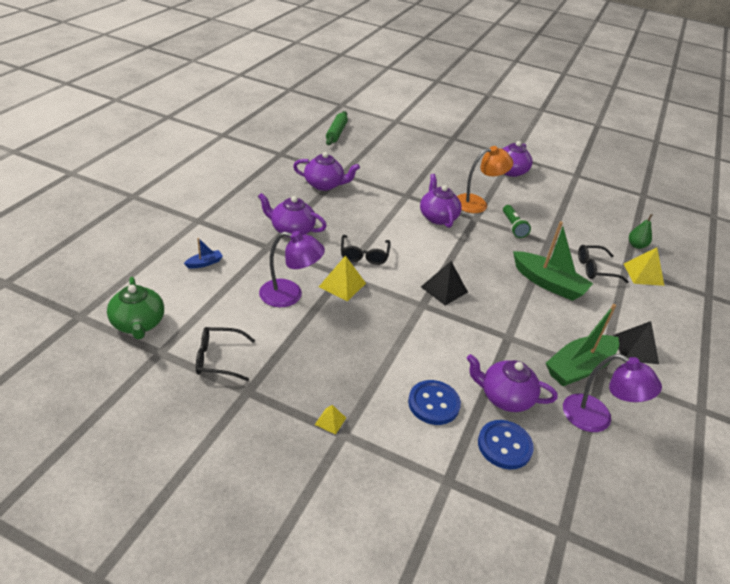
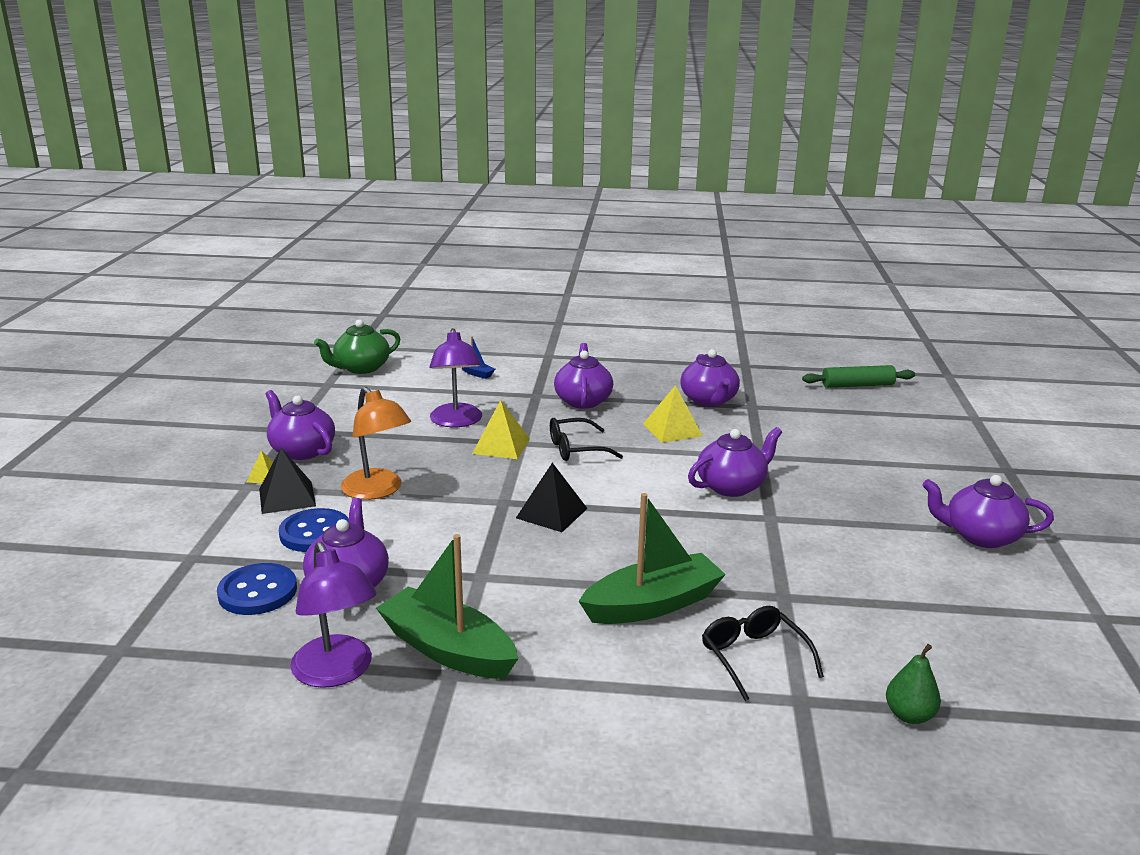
camera: 75 degrees right, 15 degrees down
(218, 359) = (331, 409): black glasses -> none
(293, 391) = (302, 450): none -> purple teapot
(477, 203) = (819, 514): orange lamp -> orange lamp (377, 491)
(513, 227) = (789, 556): green flashlight -> none
(548, 283) = (652, 604): green boat -> green boat turned 135 degrees counterclockwise
(597, 419) = (337, 672): purple lamp -> purple lamp turned 45 degrees counterclockwise
(635, 349) = (537, 715): black pyramid -> black pyramid (287, 497)
(643, 274) = (802, 727): yellow pyramid -> yellow pyramid (672, 430)

